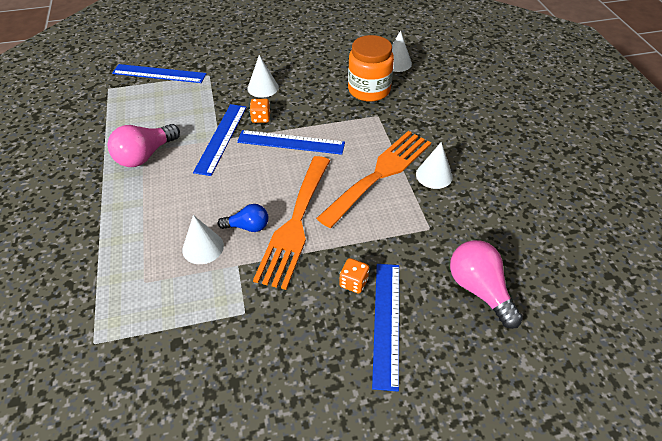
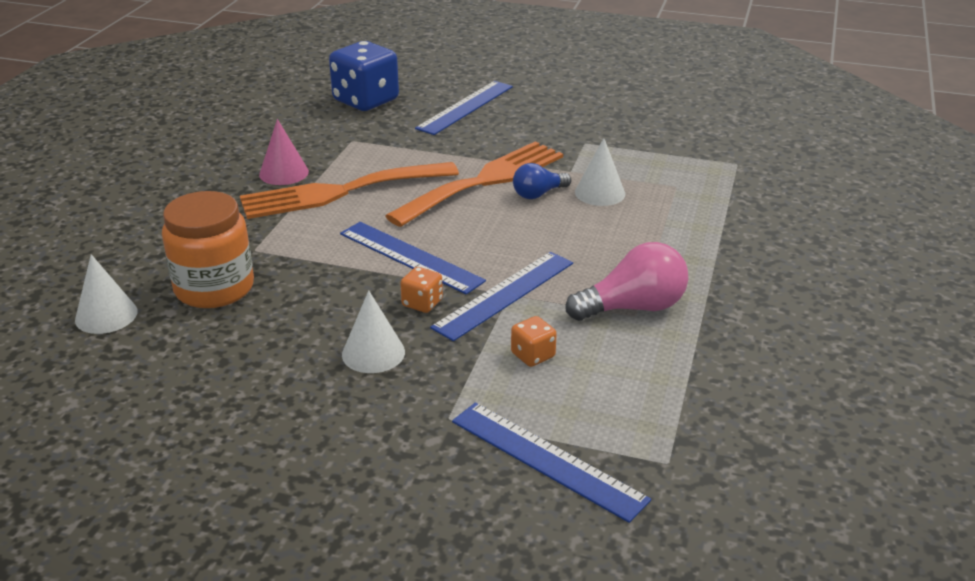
camera: 150 degrees left, 15 degrees down
(248, 227) = (538, 194): blue light bulb -> blue light bulb turned 60 degrees counterclockwise
(353, 282) = (468, 131): orange dice -> orange dice (533, 355)
(434, 175) = (284, 173): white cone -> pink cone
(479, 290) = (366, 100): pink light bulb -> blue dice

